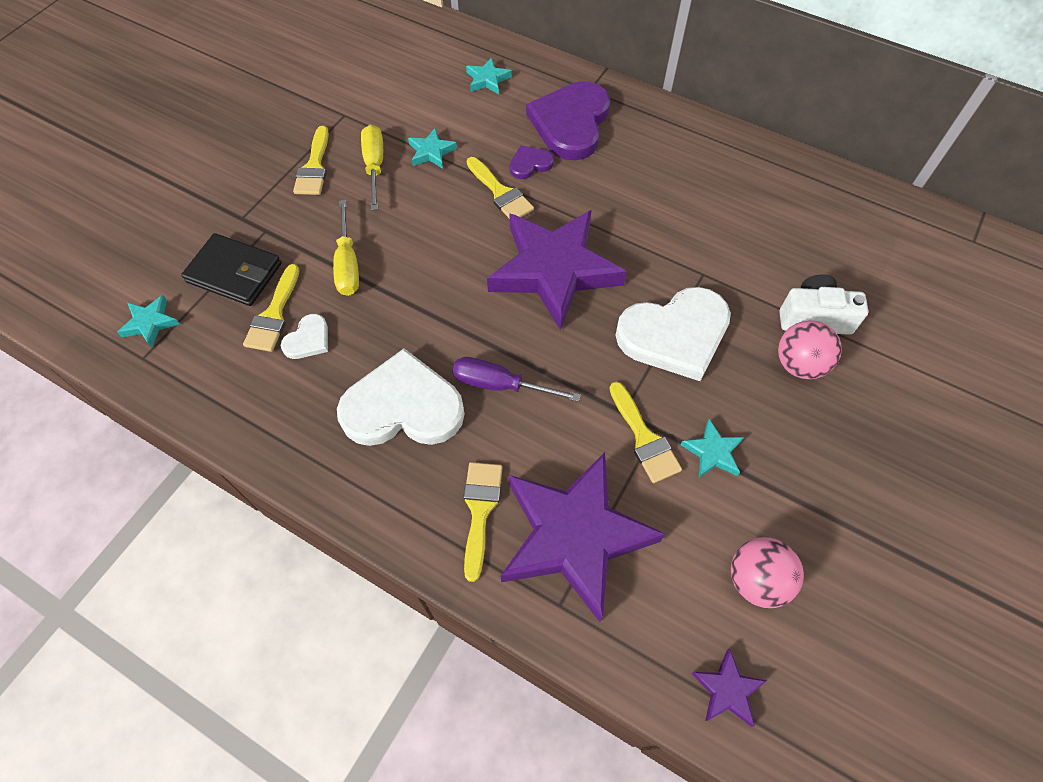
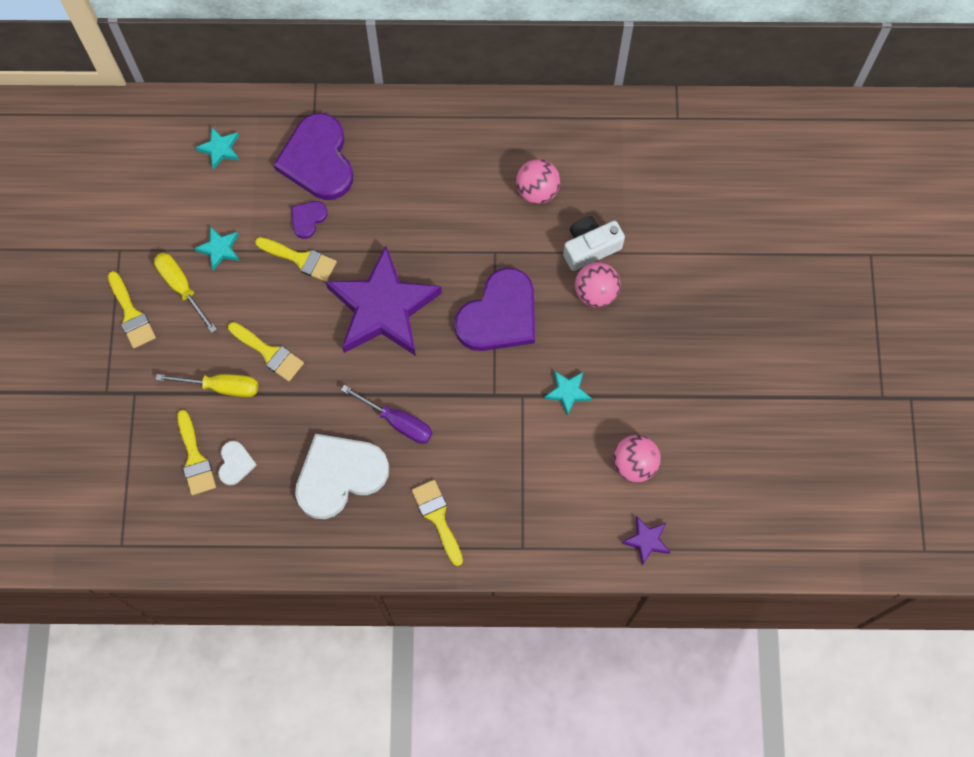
camera: 30 degrees left, 10 degrees up
(150, 323) = (104, 516): turquoise star -> none
(234, 273) = (138, 442): black wallet -> none
(348, 264) = (222, 387): yellow screwdriver -> yellow screwdriver turned 45 degrees counterclockwise
(500, 385) = (398, 422): purple screwdriver -> purple screwdriver turned 135 degrees counterclockwise
(574, 536) = (507, 499): purple star -> none
(644, 438) = (518, 407): yellow brush -> yellow brush (269, 353)
(675, 335) = (499, 315): white heart -> purple heart
(780, 240) = (537, 191): none -> pink ball

